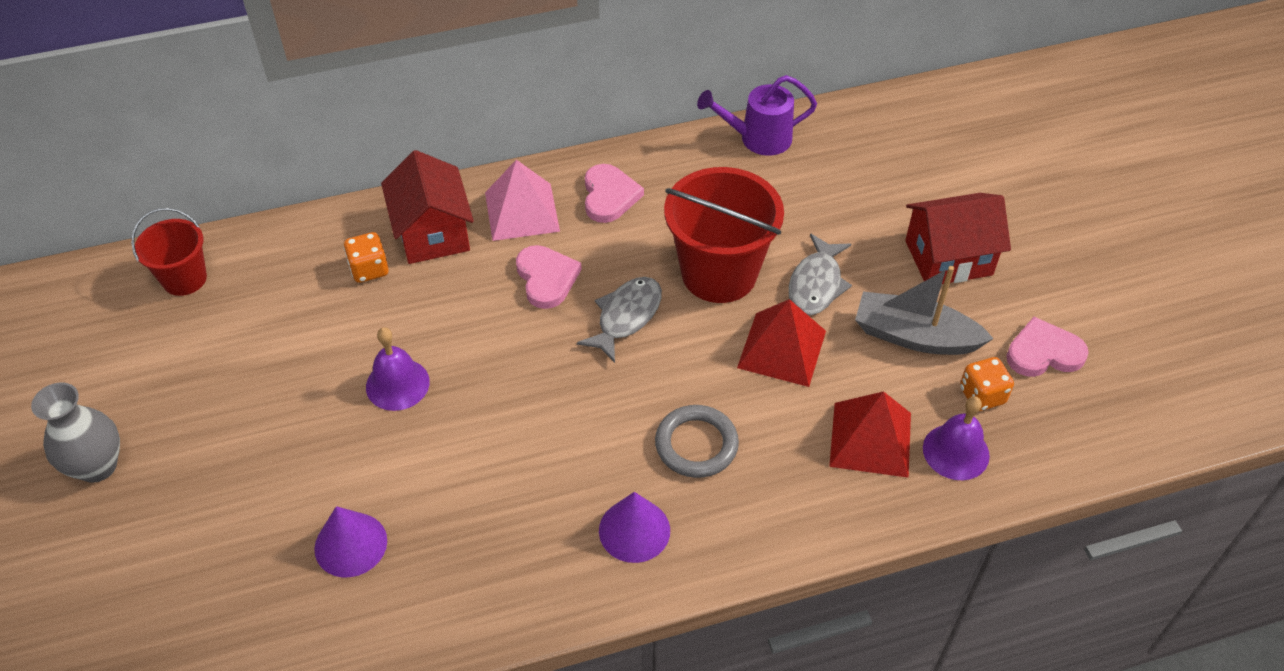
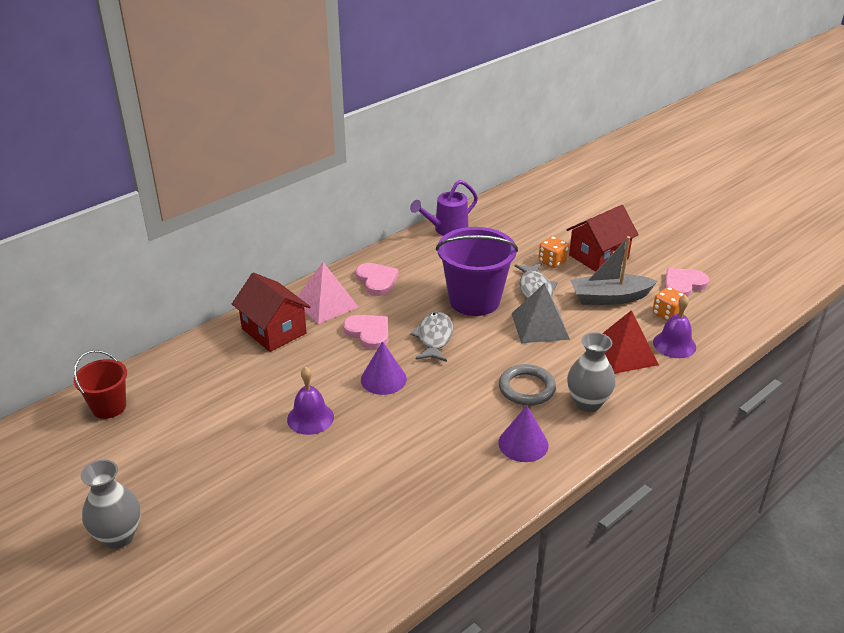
camera: 25 degrees left, 15 degrees down
(350, 544) = (343, 516): purple cone -> purple cone (383, 379)
(369, 269) = (244, 362): orange dice -> orange dice (552, 262)
(719, 274) = (474, 300): red bucket -> purple bucket
(763, 501) = (587, 403): none -> grey vase
(781, 349) = (540, 326): red pyramid -> grey pyramid

